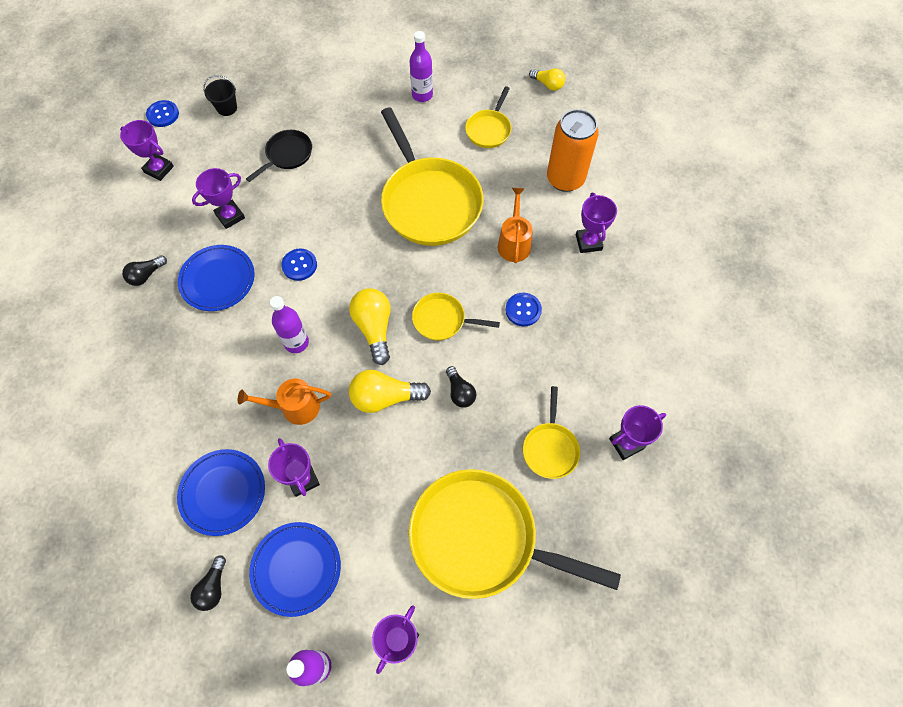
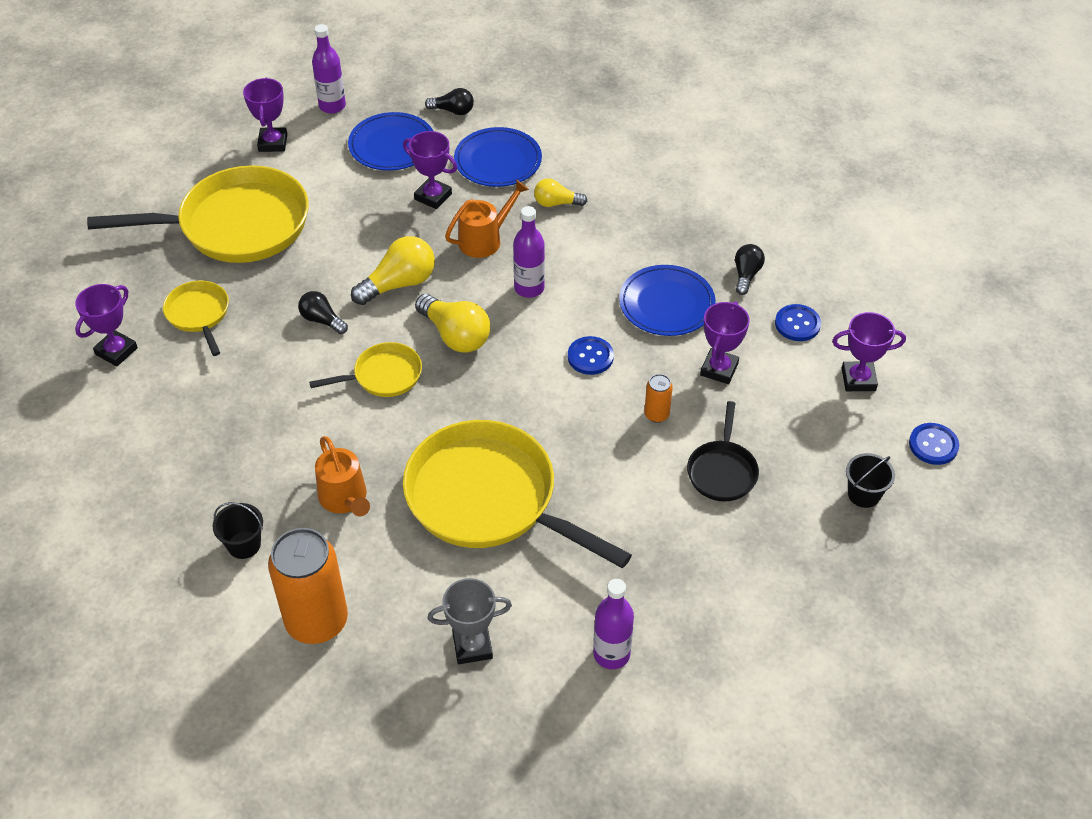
camera: 150 degrees right, 15 degrees down
(213, 587) = (453, 111): black light bulb -> black light bulb turned 120 degrees clockwise
(293, 206) = (656, 414): none -> orange can
(489, 129) = (472, 646): yellow pan -> grey trophy
(523, 310) = (292, 427): blue button -> blue button (797, 324)
(548, 84) = (423, 779): yellow light bulb -> yellow light bulb (556, 203)
(588, 242) = (244, 545): purple trophy -> black bucket

